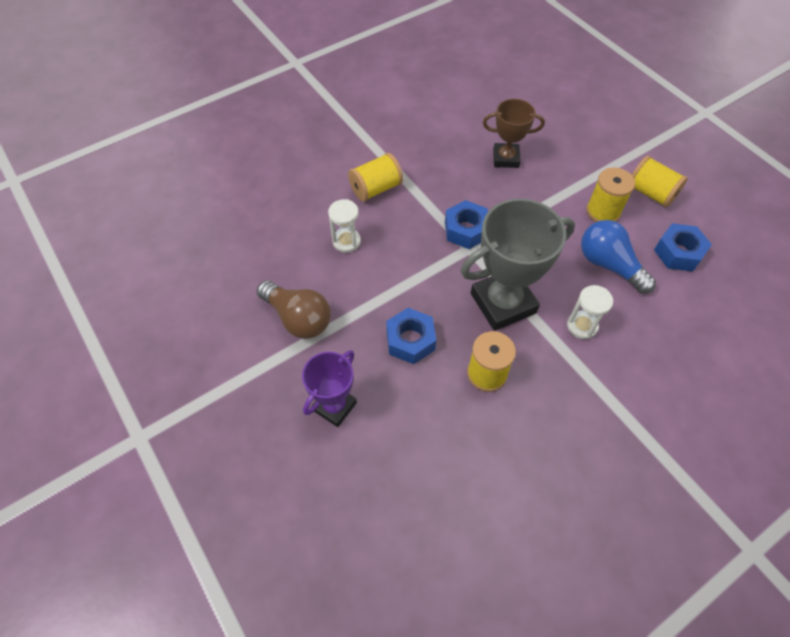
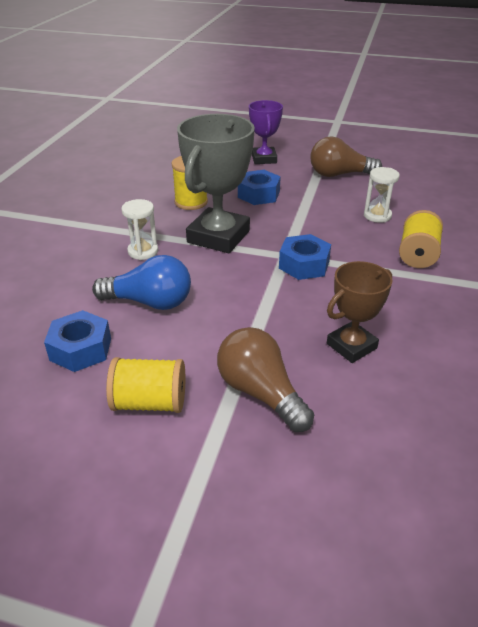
camera: 140 degrees right, 20 degrees down
(584, 164) = (261, 393): none -> brown light bulb
(603, 211) = (192, 348): yellow spool -> none

